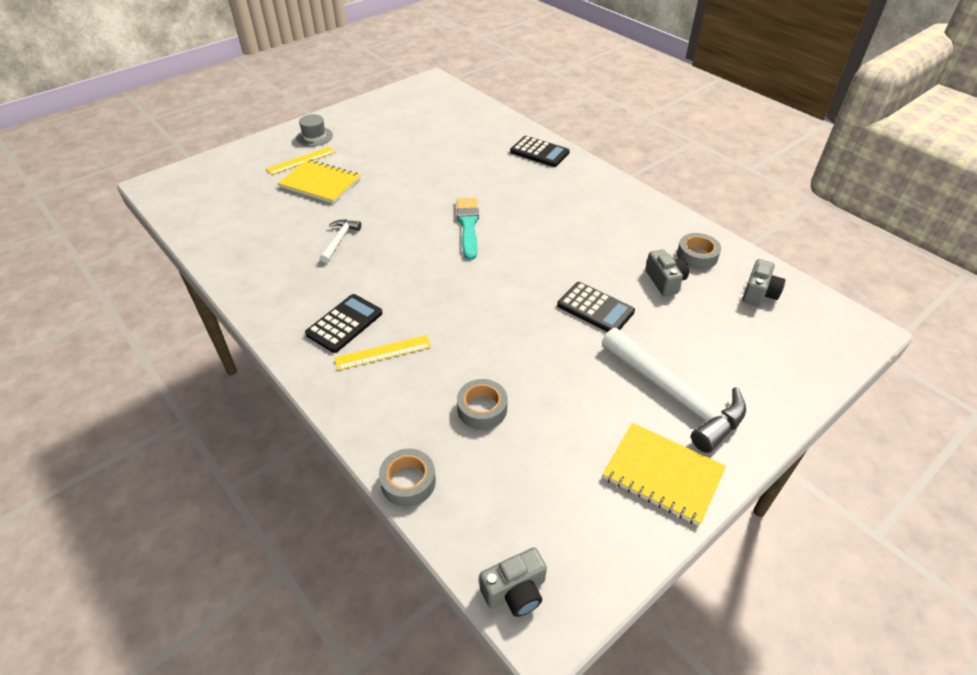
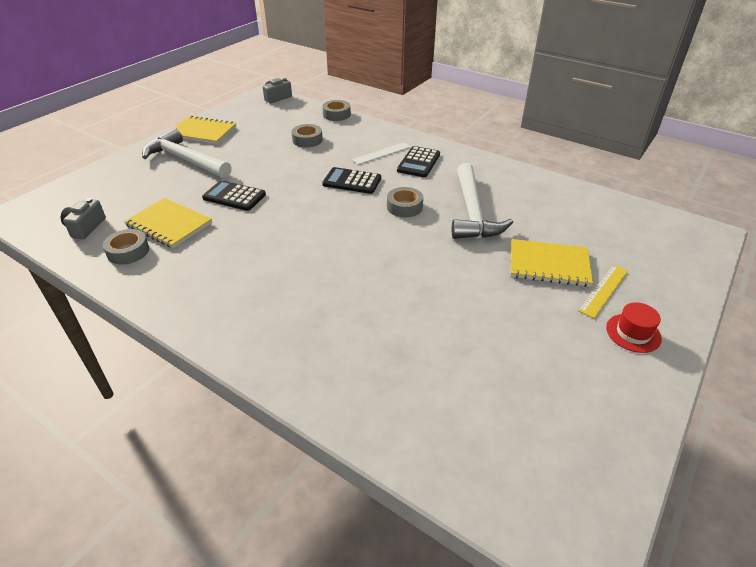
camera: 165 degrees right, 5 degrees down
(314, 137) = (633, 333): grey hat -> red hat
(339, 240) = (472, 212): white hammer -> white hammer, size x2.04
(383, 352) = (381, 153): yellow ruler -> white ruler
(404, 259) = (404, 207): none -> grey tape
(468, 225) = (362, 244): turquoise brush -> none
(539, 152) = (304, 366): black calculator -> black calculator (352, 181)
(665, 281) = (169, 224): grey camera -> yellow notebook

